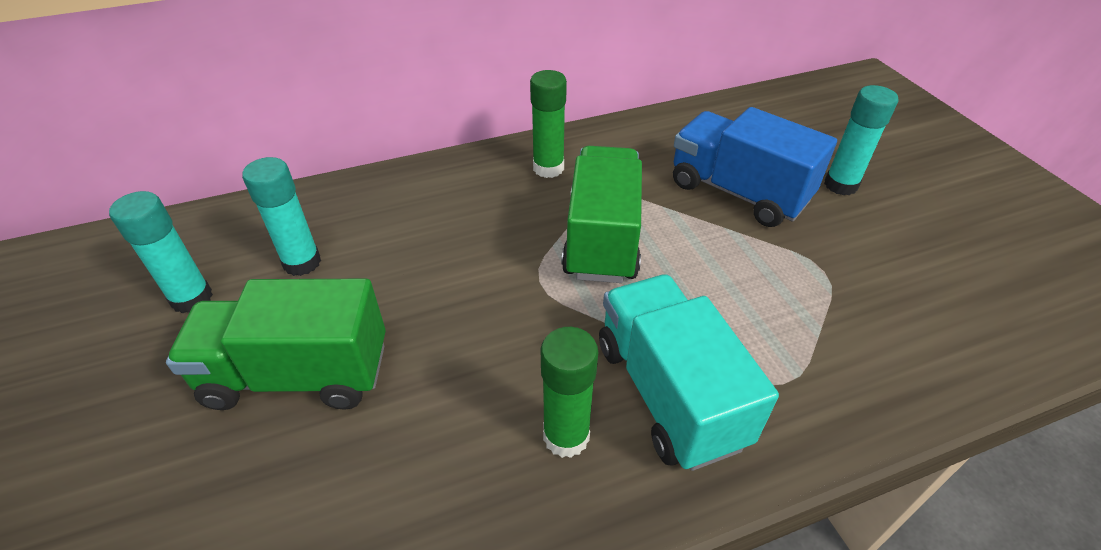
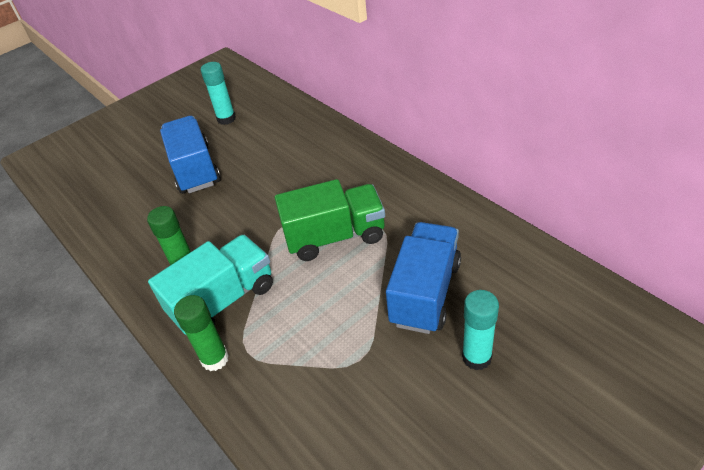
camera: 75 degrees right, 0 degrees up
(298, 374) = (195, 169): green truck -> blue truck
(302, 262) = (262, 137): turquoise glue stick -> none
(548, 168) = (392, 190): green glue stick -> green glue stick (215, 359)

